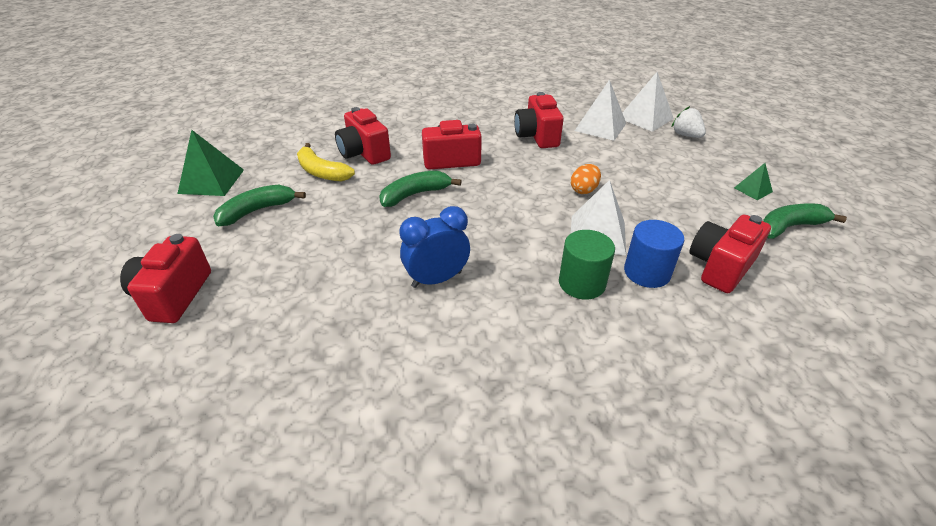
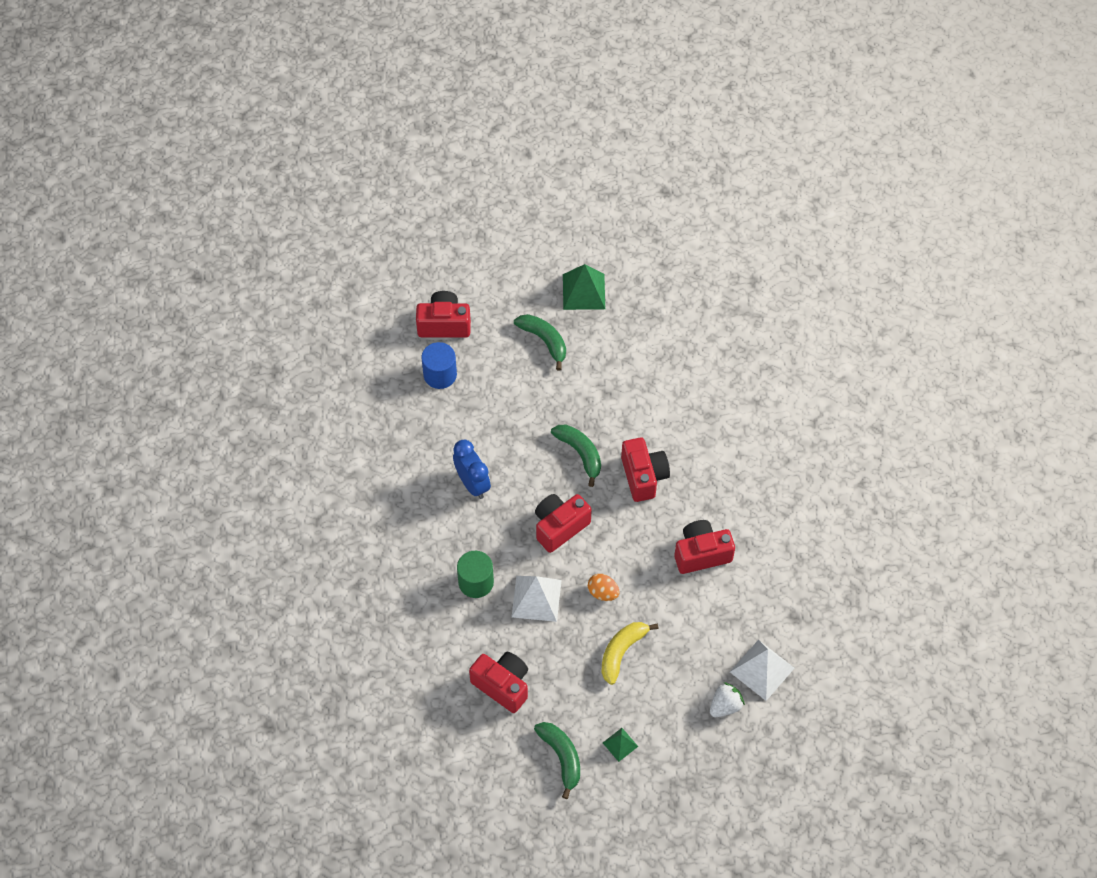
camera: 85 degrees right, 20 degrees up
(322, 172) = (608, 372): yellow banana -> yellow banana (621, 652)
(364, 153) = (646, 399): red camera -> red camera (559, 527)
(600, 127) = (732, 619): white pyramid -> none
(647, 272) = (492, 629): blue cylinder -> blue cylinder (440, 374)

